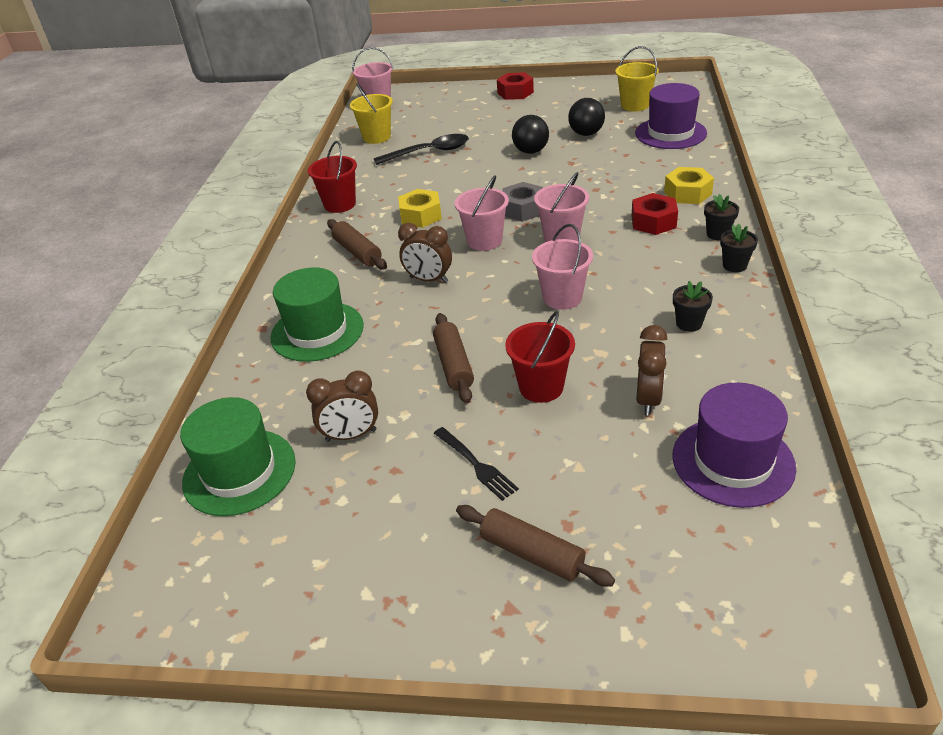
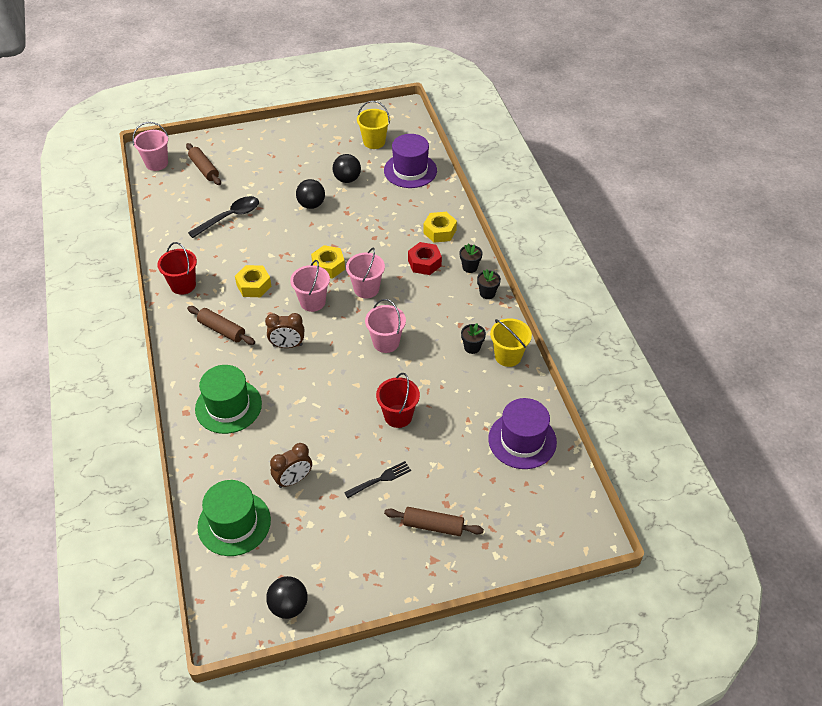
camera: 25 degrees left, 10 degrees up
(245, 612) = (289, 606): none -> black ball
(376, 137) = (176, 206): yellow bucket -> yellow bucket (508, 356)
(453, 365) = (336, 412): brown rolling pin -> brown rolling pin (204, 169)
(475, 464) = (380, 479): black fork -> black fork turned 60 degrees counterclockwise
(515, 92) = (272, 137): red nut -> none
(522, 209) = (328, 266): grey nut -> yellow nut
(648, 399) = (464, 409): brown clock -> none

